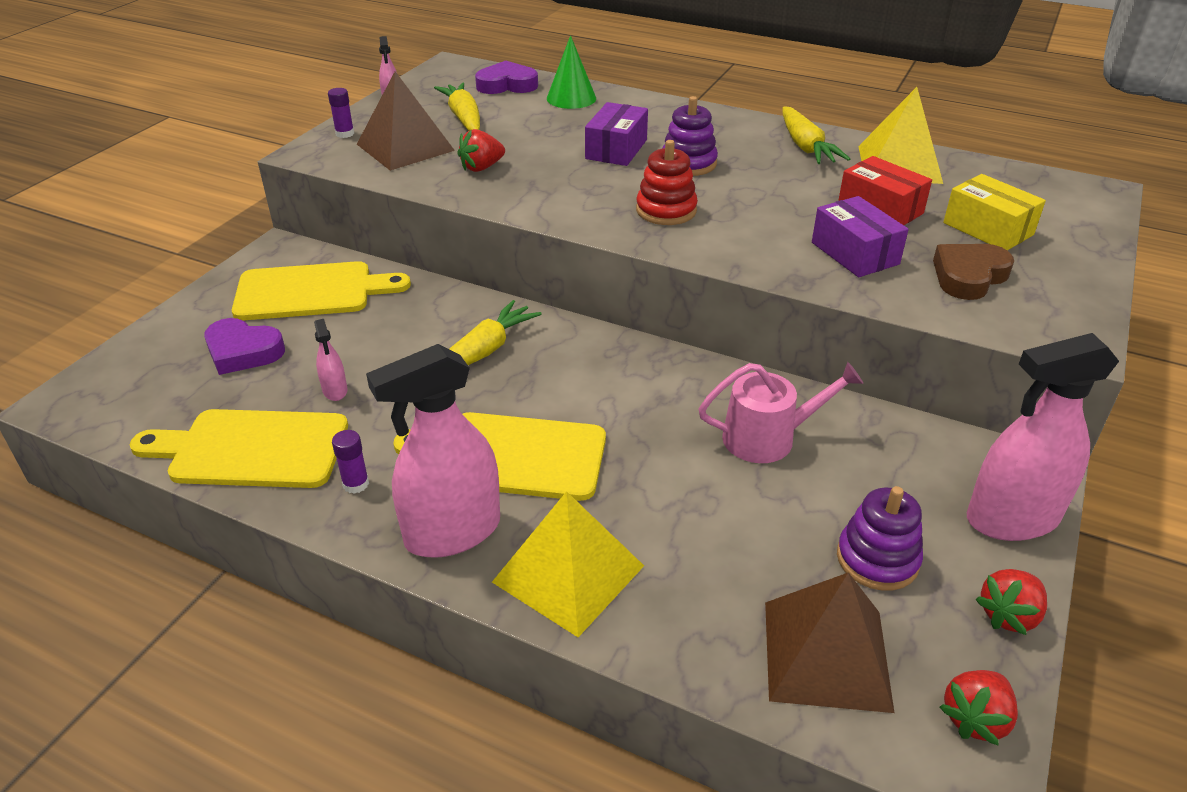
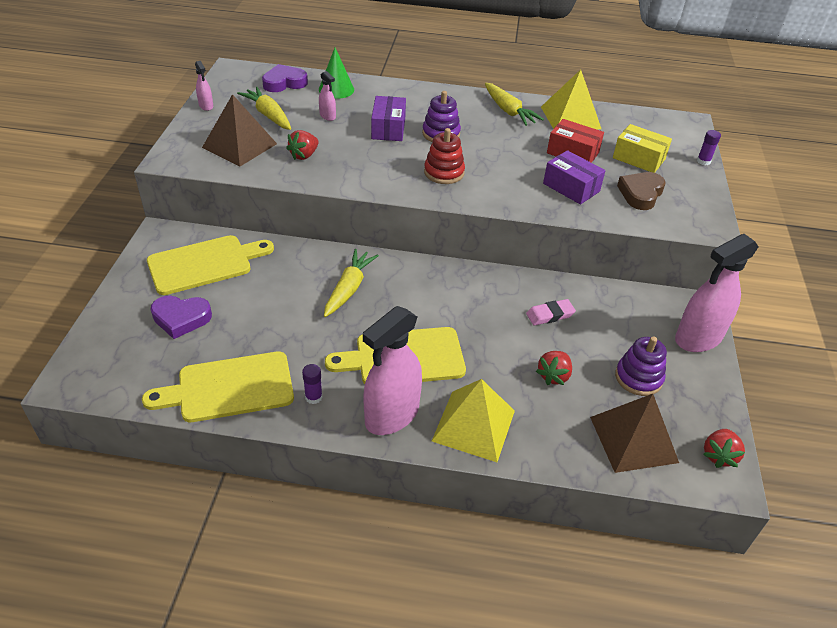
camera: 20 degrees left, 5 degrees up
(335, 390) = (263, 335): pink spray bottle -> pink spray bottle (327, 116)
(345, 134) = (187, 139): purple glue stick -> purple glue stick (703, 161)
(767, 438) = (550, 315): pink watering can -> pink eraser
(1008, 615) = (715, 395): red strawberry -> red strawberry (553, 376)

